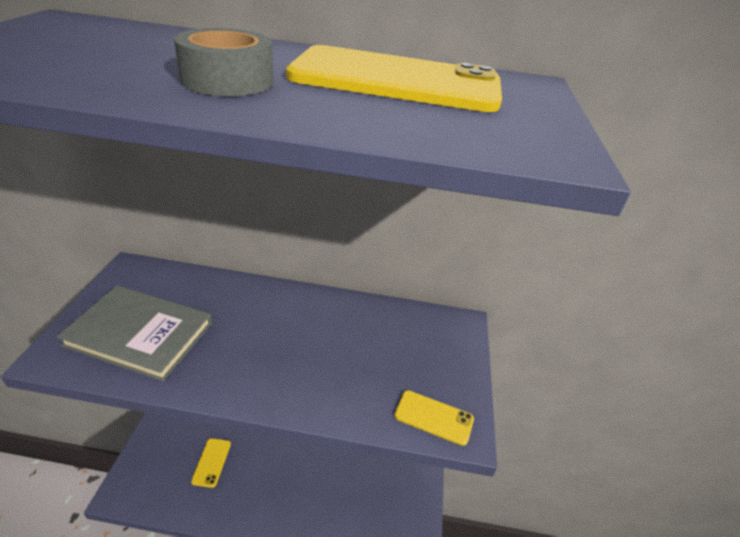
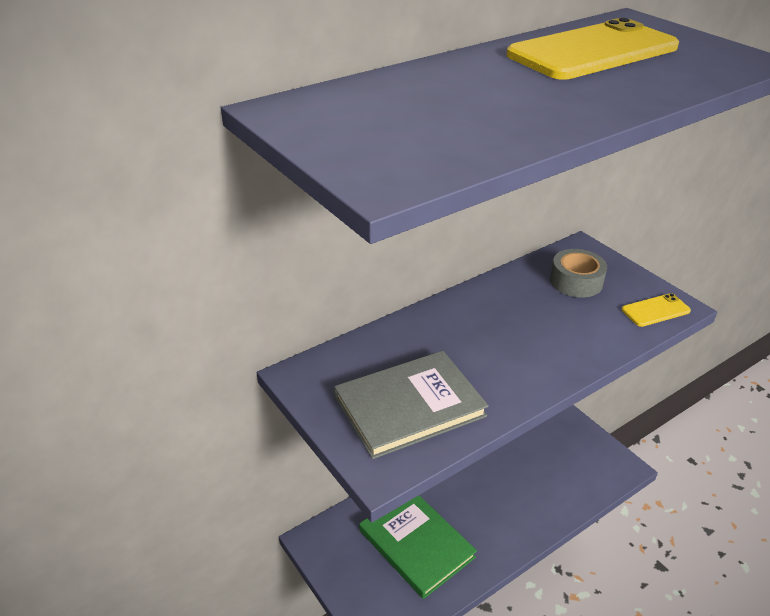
camera: 40 degrees left, 0 degrees up
(211, 462) = (416, 544): yellow phone -> green book
(227, 80) = (544, 96): grey tape -> grey tape (576, 281)

